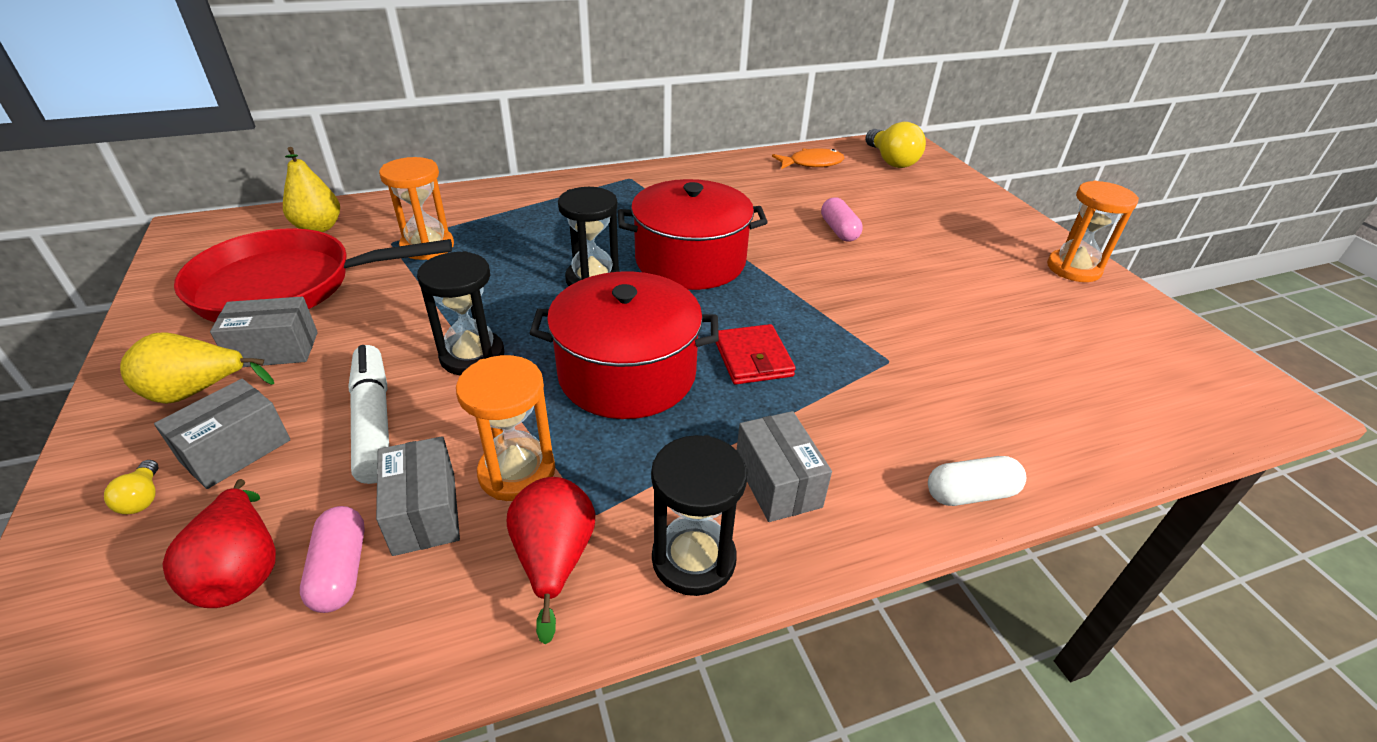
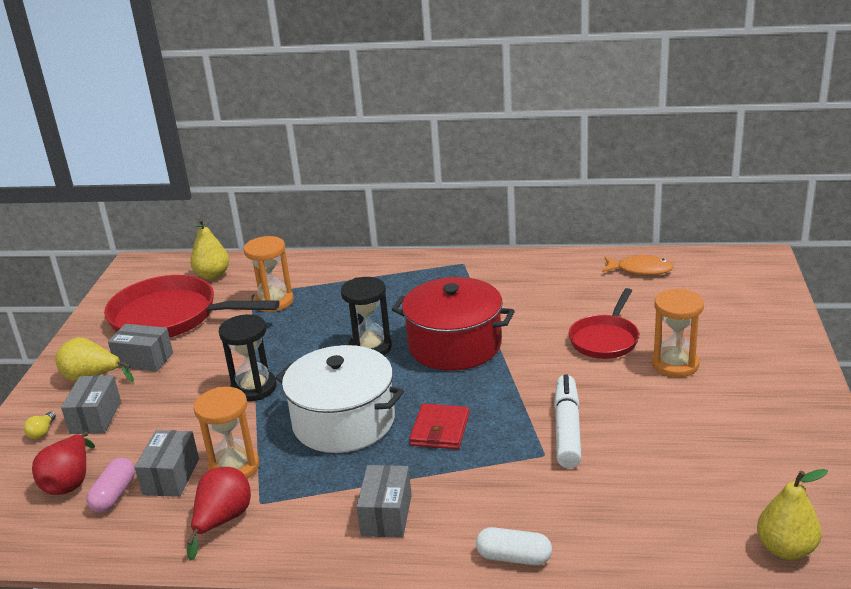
camera: 30 degrees right, 10 degrees down
(236, 450) = (96, 417): grey box -> grey box turned 60 degrees counterclockwise
(373, 422) = (173, 418): white marker -> white marker (567, 429)
(627, 374) = (343, 421): red pot -> white pot
(693, 559) = (299, 543): black hourglass -> none
(839, 230) = (605, 339): pink capsule -> red pan
(891, 161) = (725, 277): yellow light bulb -> none
(1073, 269) = (801, 413): orange hourglass -> orange hourglass (675, 364)
(1201, 404) = (786, 549): none -> yellow pear

